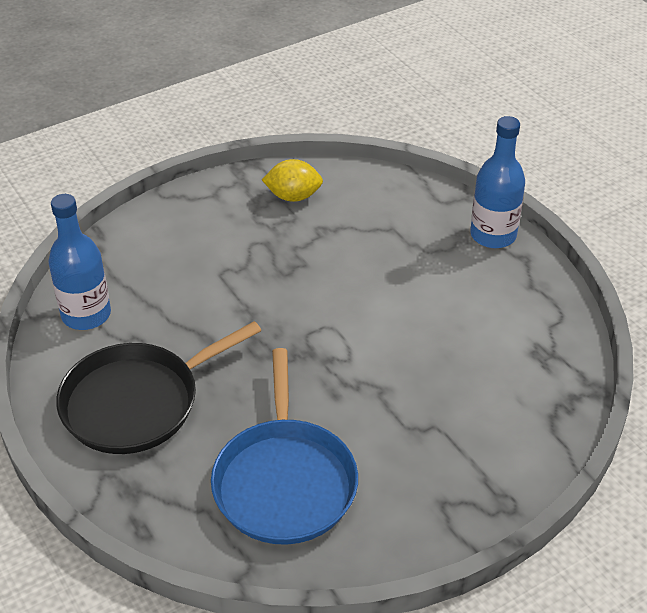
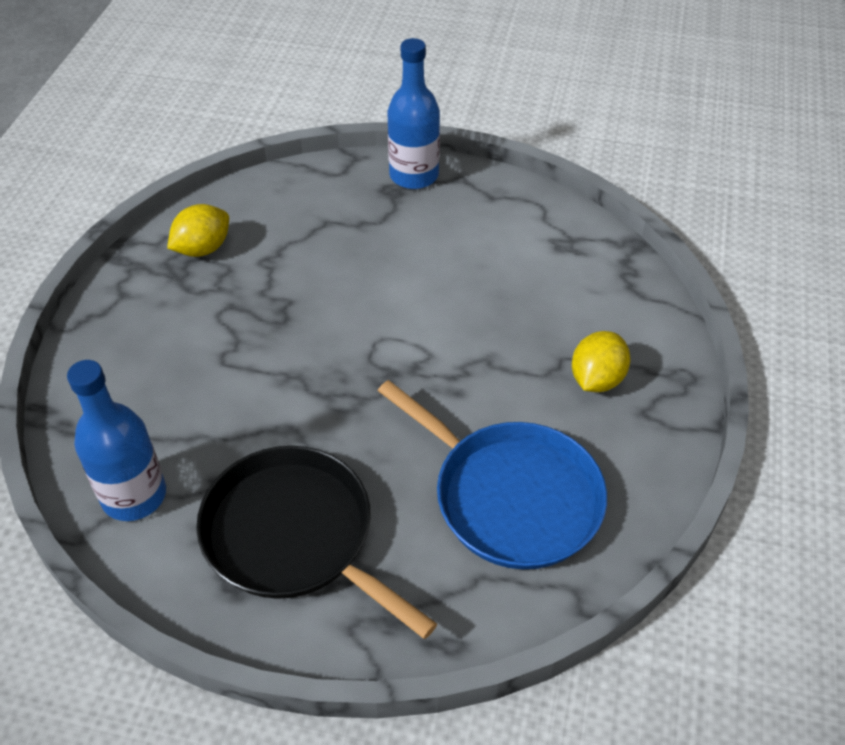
camera: 45 degrees left, 5 degrees up
(137, 402) = (294, 536): black pan -> black pan turned 120 degrees clockwise
(439, 457) = (597, 379): none -> yellow lemon

